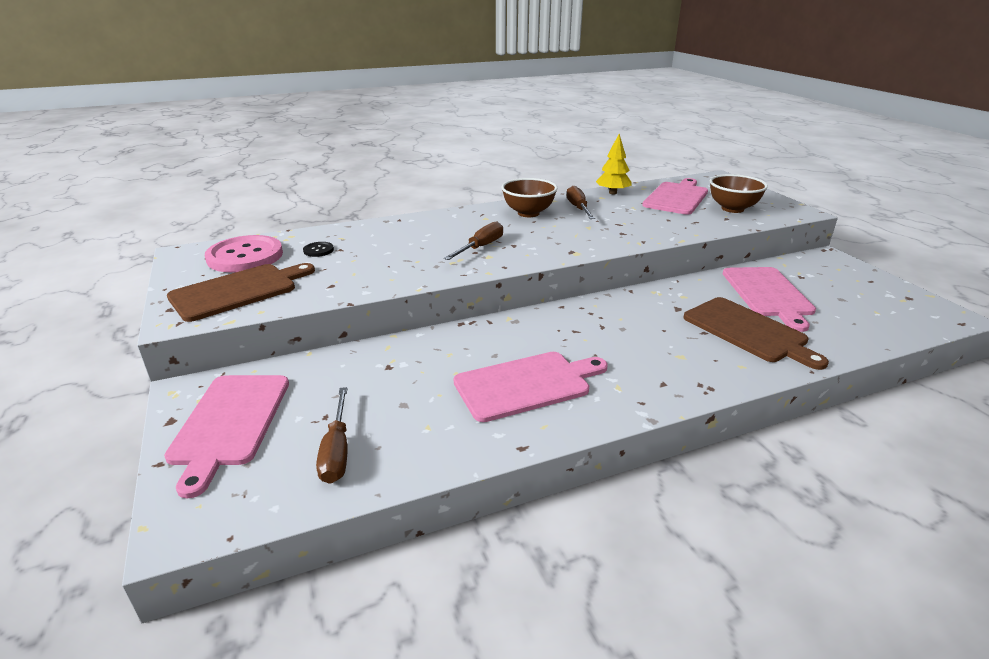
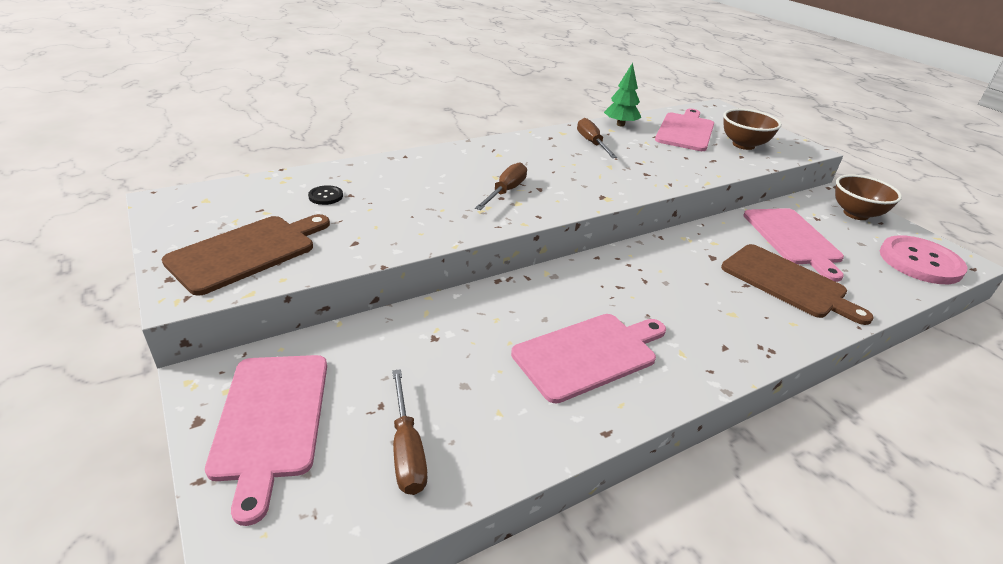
camera: 10 degrees left, 5 degrees up
(245, 256) = (241, 205): pink button -> pink button (920, 262)
(528, 213) = (542, 149): brown bowl -> brown bowl (856, 214)
(612, 193) = (620, 124): yellow tree -> green tree

